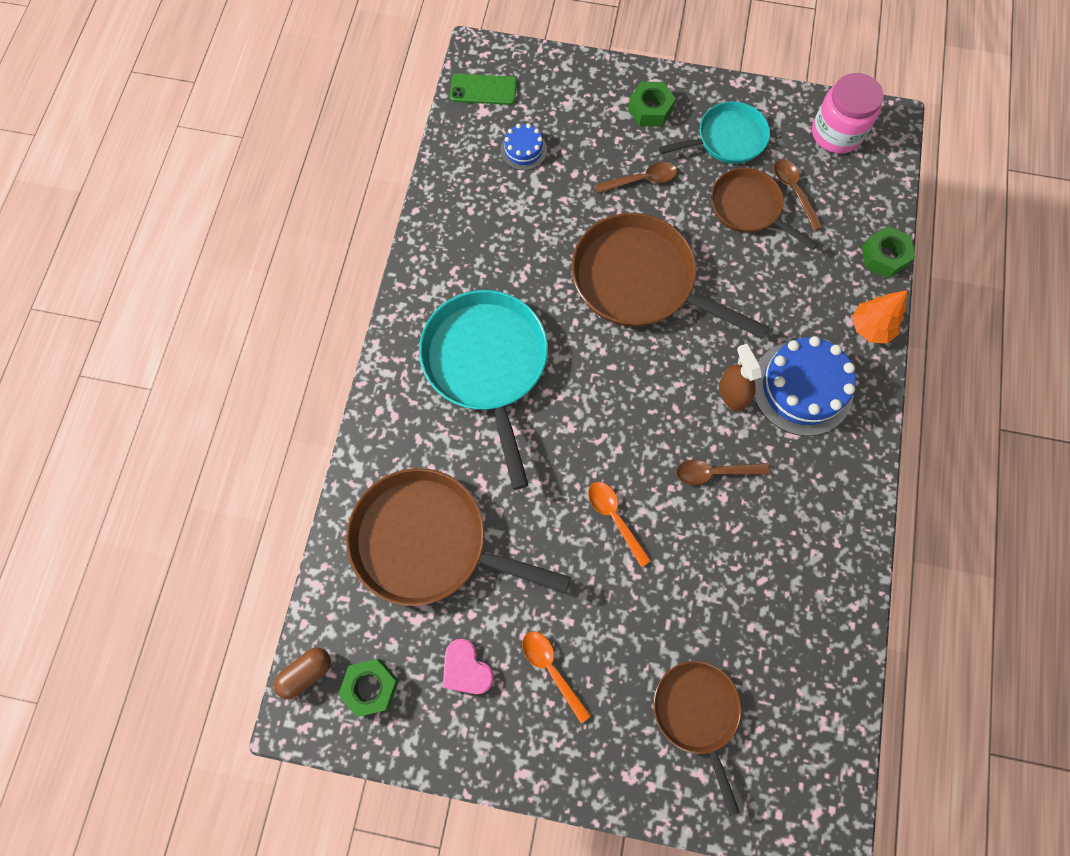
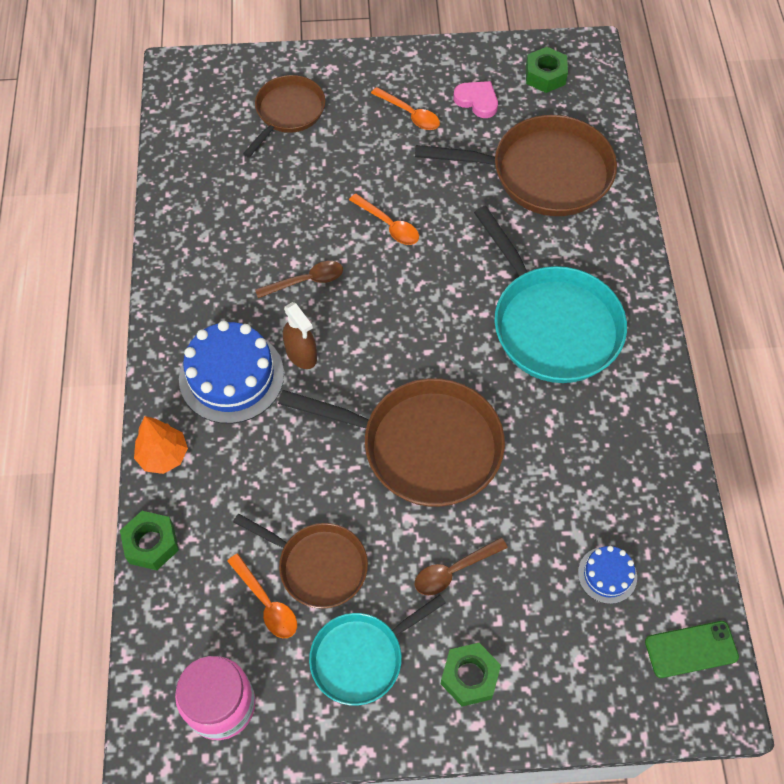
camera: 165 degrees right, 10 degrees down
(306, 673) = (598, 73): brown capsule -> none
(697, 713) = (288, 113): brown pan -> brown pan turned 120 degrees counterclockwise
(794, 191) = (266, 603): brown spoon -> orange spoon

